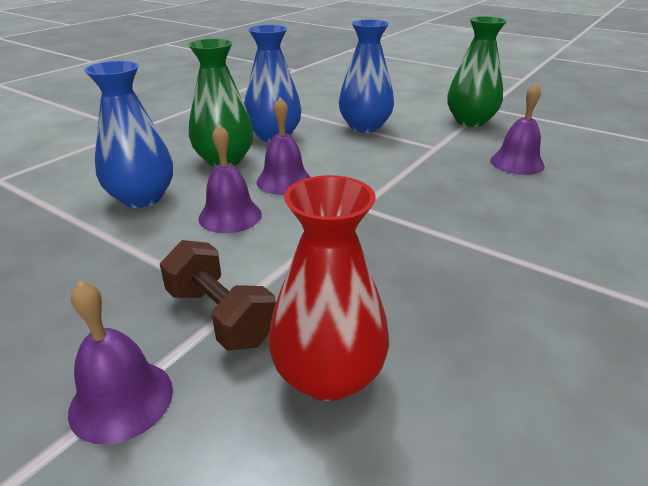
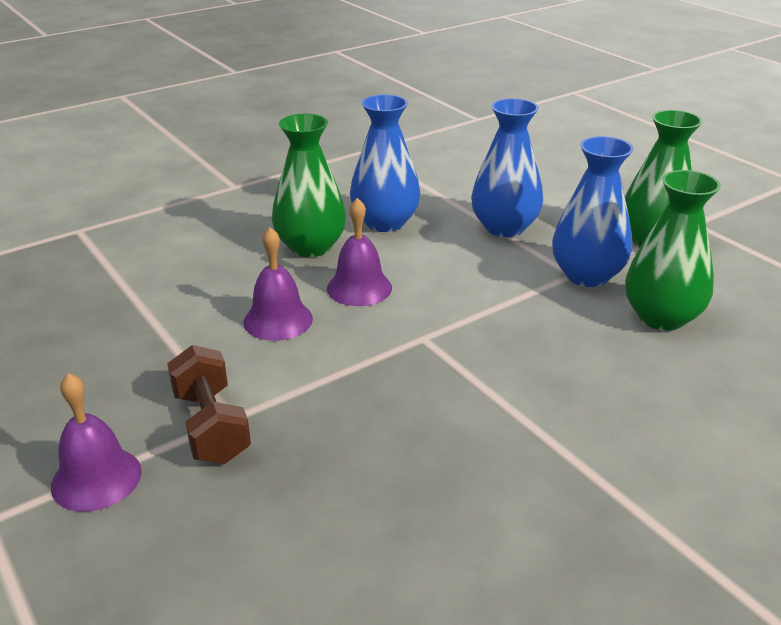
camera: 20 degrees right, 0 degrees up
(142, 198) = (203, 279): blue vase -> blue vase (587, 275)
(328, 375) = (273, 505): red vase -> none
(517, 163) = (661, 317): purple bell -> green vase

